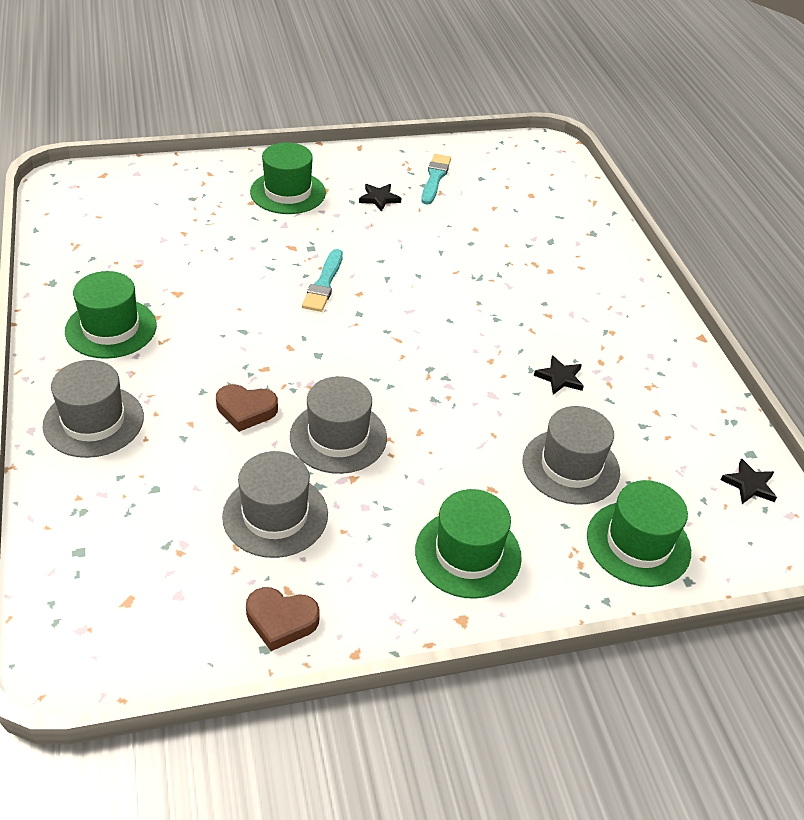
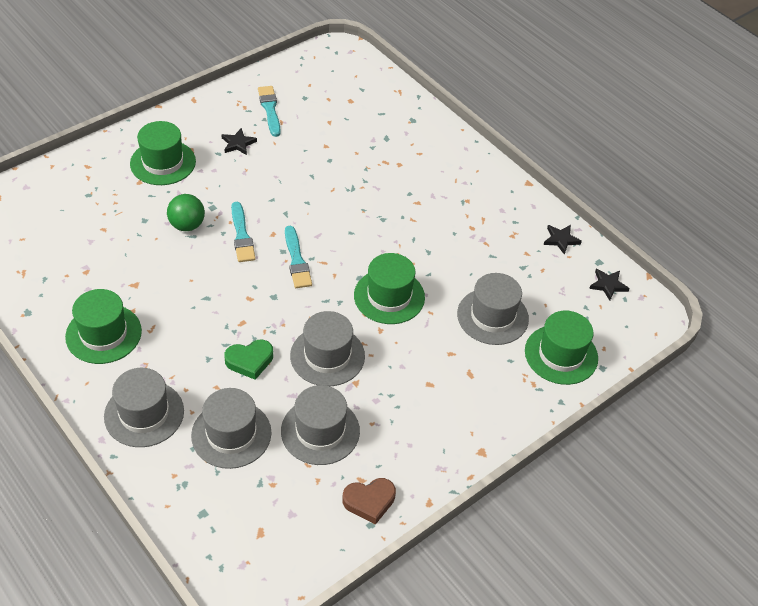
camera: 25 degrees left, 5 degrees up
(171, 479) = (231, 434): none -> grey hat
(246, 410) = (250, 361): brown heart -> green heart
(272, 256) = (187, 225): none -> green ball
(368, 328) = (297, 260): none -> turquoise brush
(468, 553) = (461, 405): green hat -> green hat (389, 296)
(560, 378) = (451, 251): black star -> black star (561, 240)

